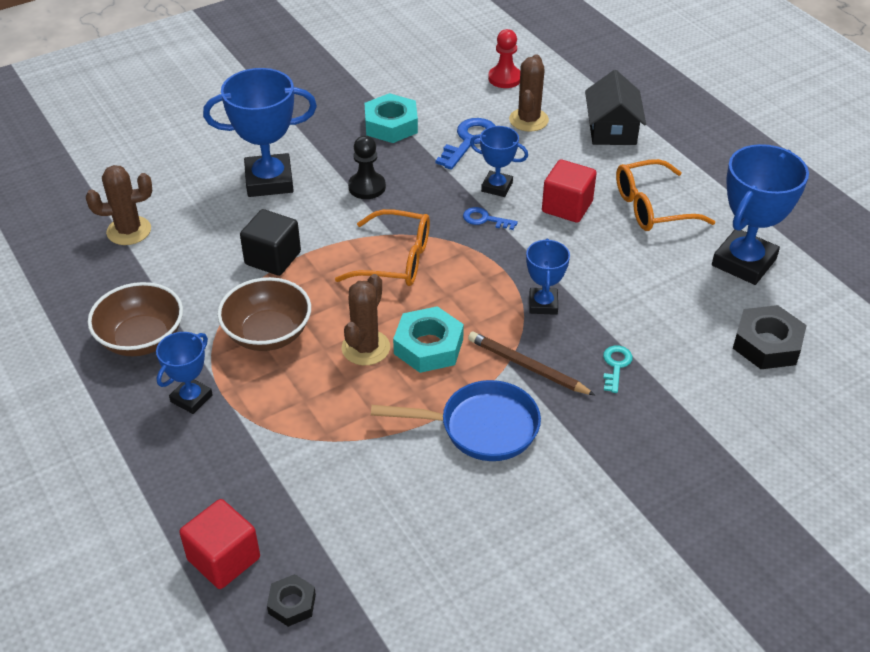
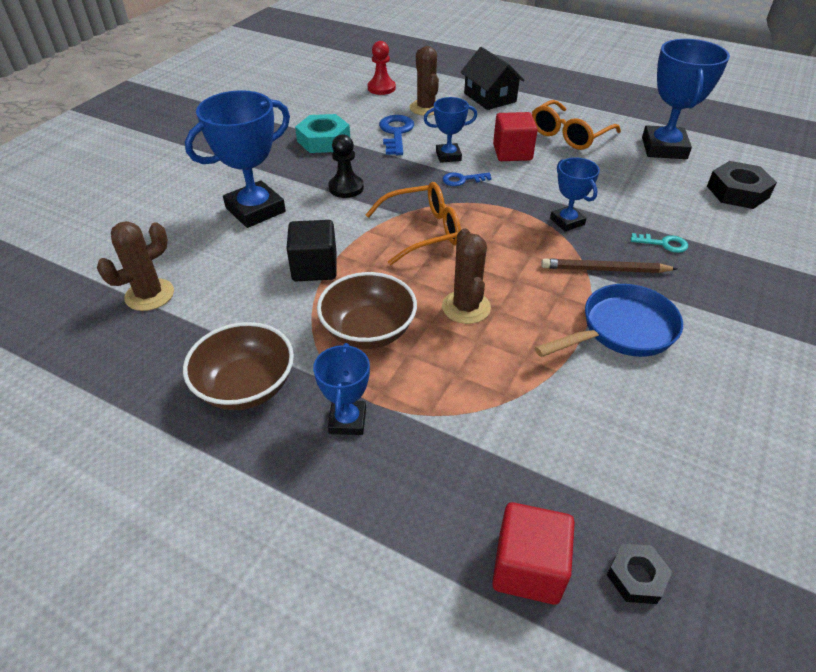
camera: 30 degrees left, 0 degrees up
(428, 346) = (515, 285): turquoise nut -> none
(616, 366) = (663, 244): turquoise key -> turquoise key turned 120 degrees clockwise

